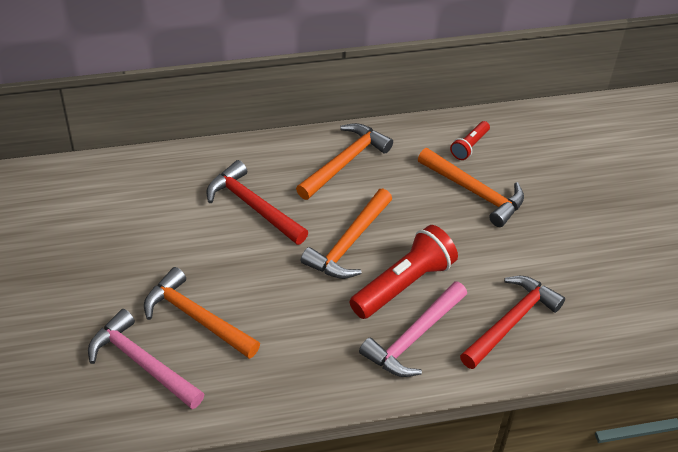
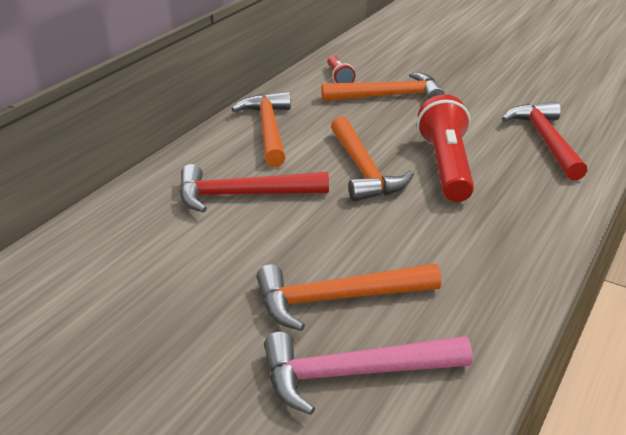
camera: 45 degrees left, 15 degrees down
(414, 338) = (514, 189): pink hammer -> none

